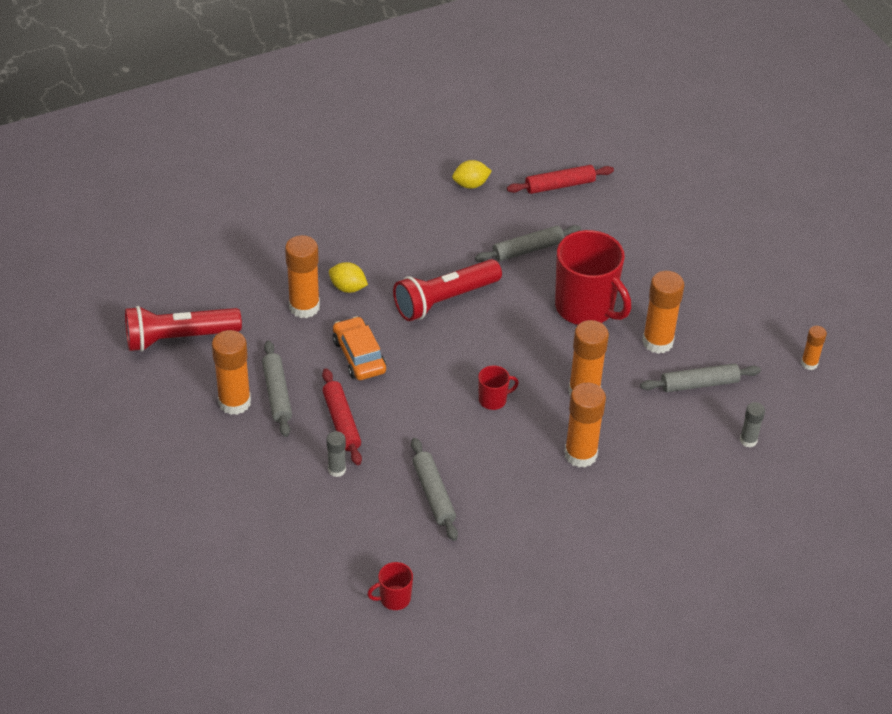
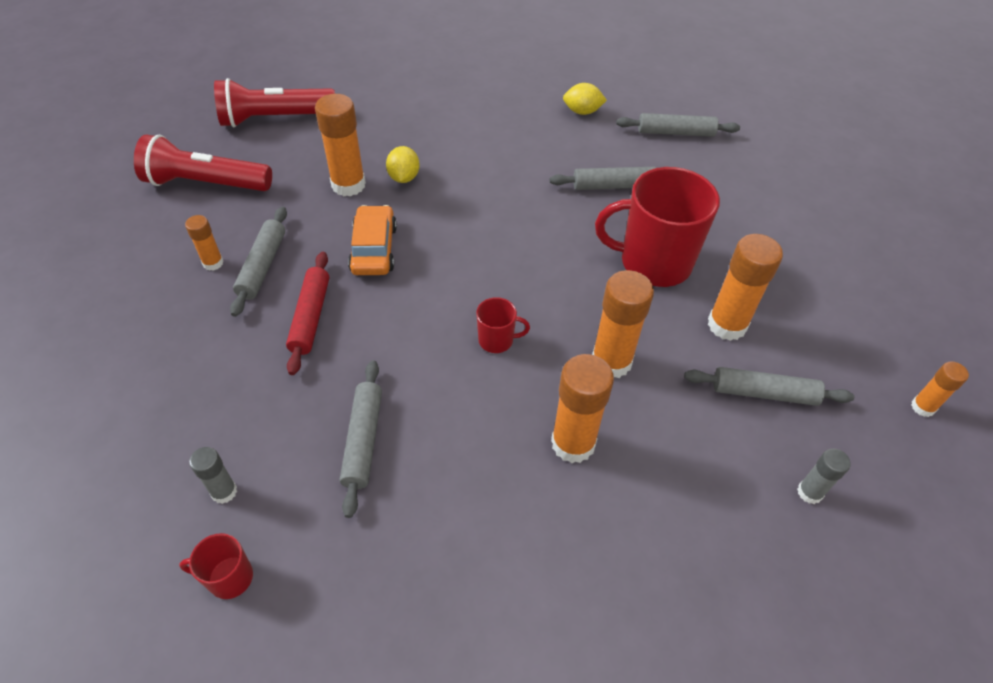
camera: 20 degrees right, 5 degrees up
(234, 402) = (213, 263): orange glue stick -> orange glue stick, size x0.54
(337, 470) = (270, 373): grey glue stick -> grey glue stick (224, 492)
(348, 288) = (404, 177): yellow lemon -> yellow lemon turned 45 degrees clockwise
(444, 300) = (498, 214): red flashlight -> red flashlight (275, 118)
(560, 185) = (675, 132): red rolling pin -> grey rolling pin
(585, 308) = (653, 262): red mug -> red mug turned 120 degrees clockwise

